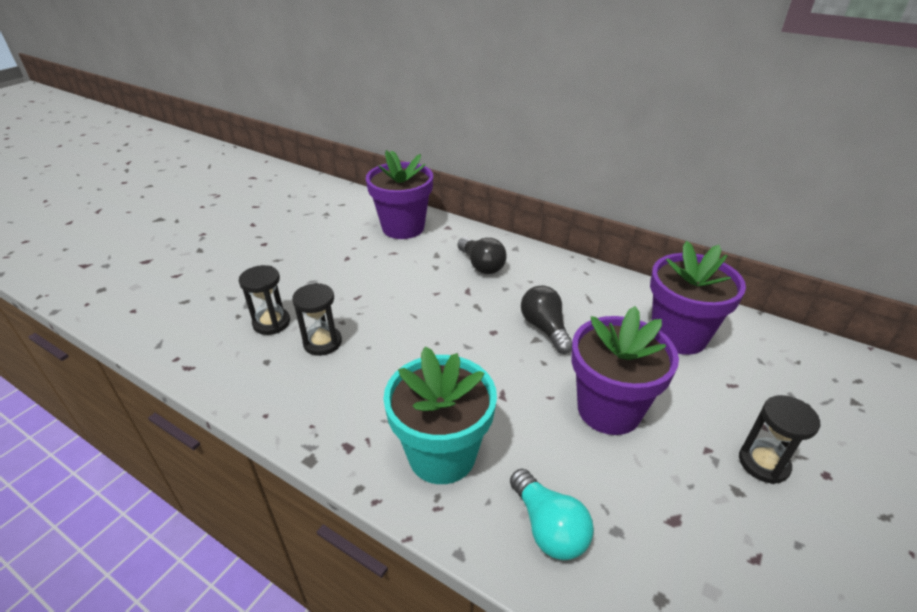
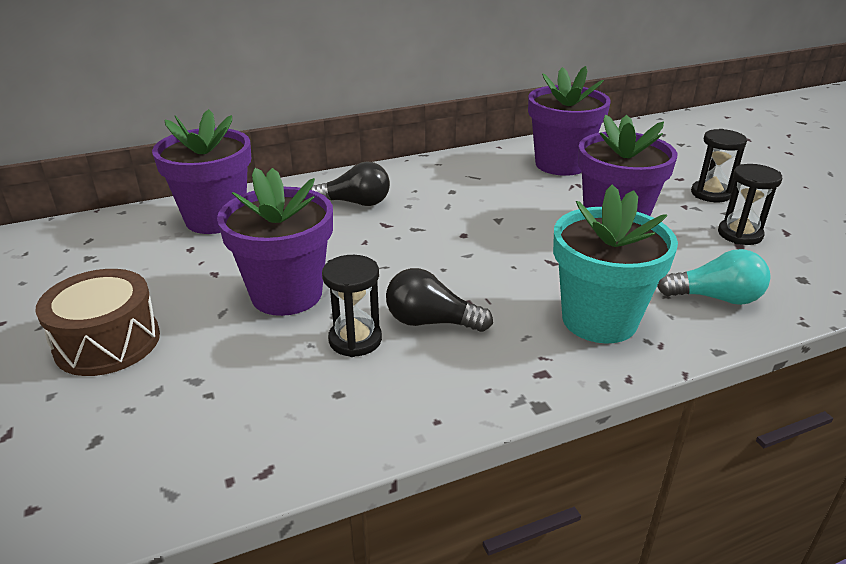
camera: 55 degrees left, 5 degrees down
(259, 261) = (107, 342): none -> brown drum
(271, 323) = (265, 368): black hourglass -> black hourglass (740, 234)
(348, 293) = (287, 294): none -> purple flower pot
(545, 329) = (489, 210): black light bulb -> black light bulb (431, 322)

